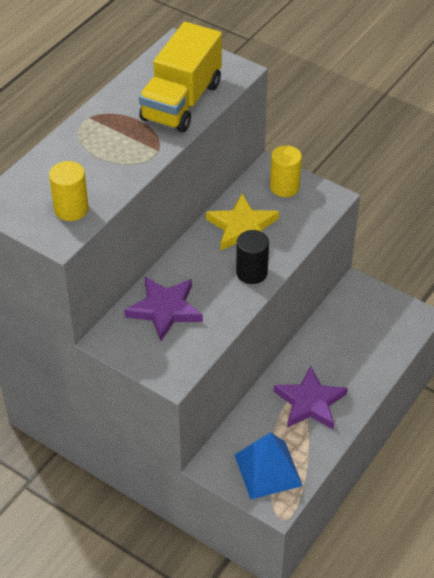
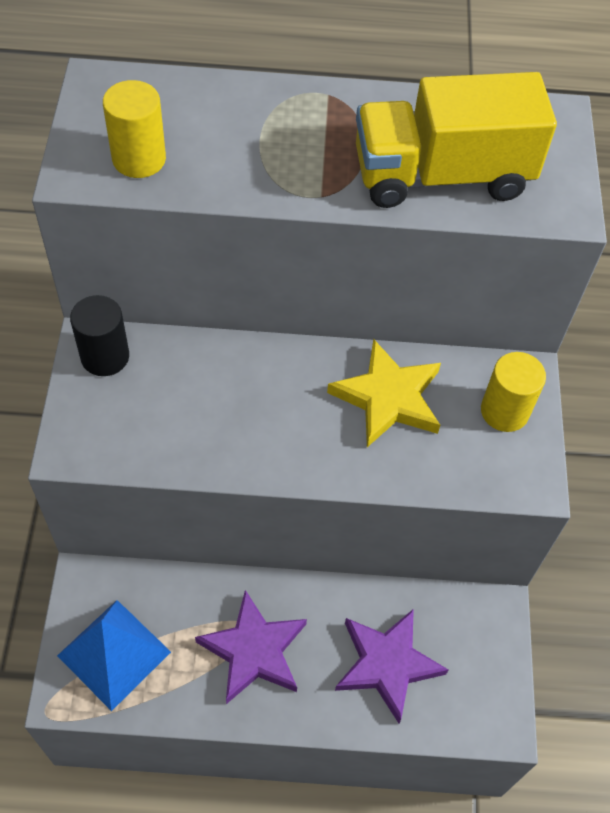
camera: 55 degrees right, 10 degrees up
(165, 309) = (180, 382): purple star -> purple star (387, 664)
(251, 272) = (312, 450): black cylinder -> black cylinder (105, 356)

